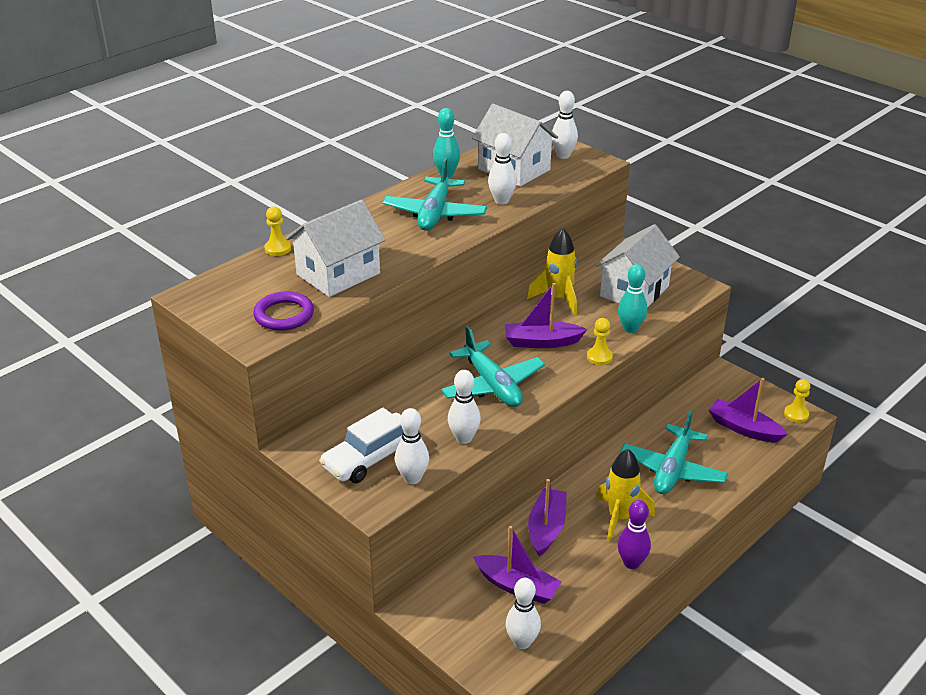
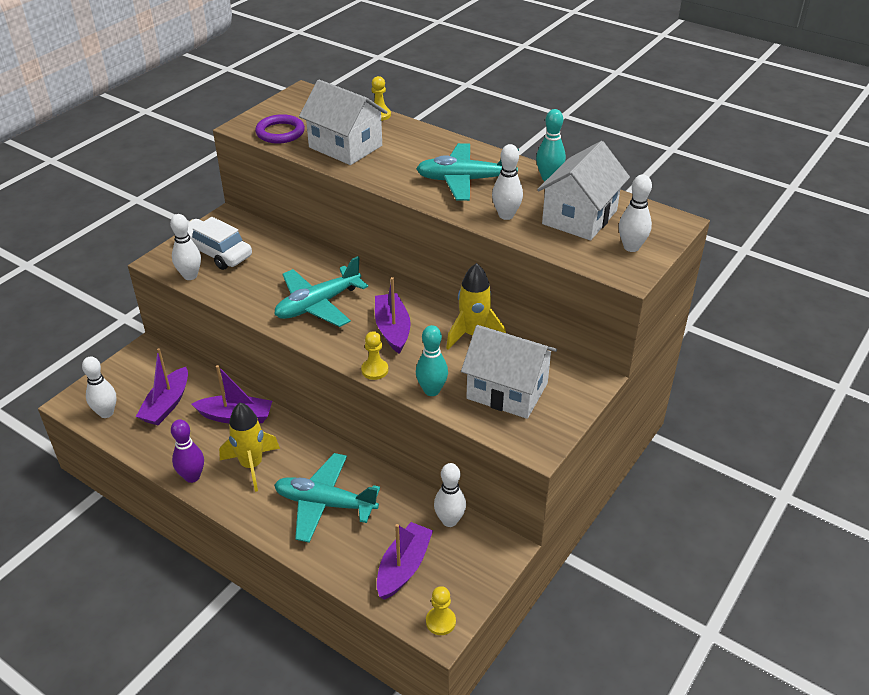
camera: 80 degrees right, 5 degrees up
(464, 438) = (241, 296): white bowling pin -> white bowling pin (449, 520)

